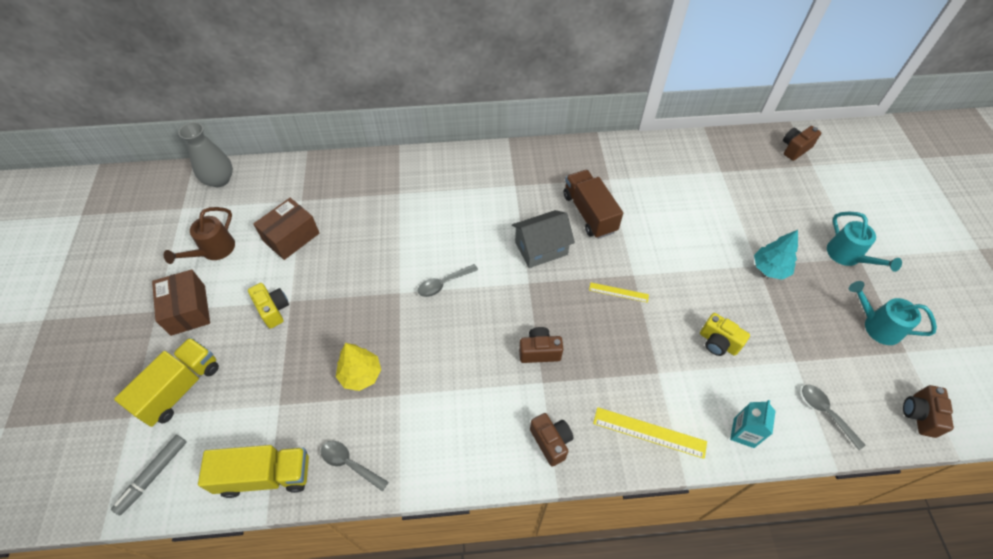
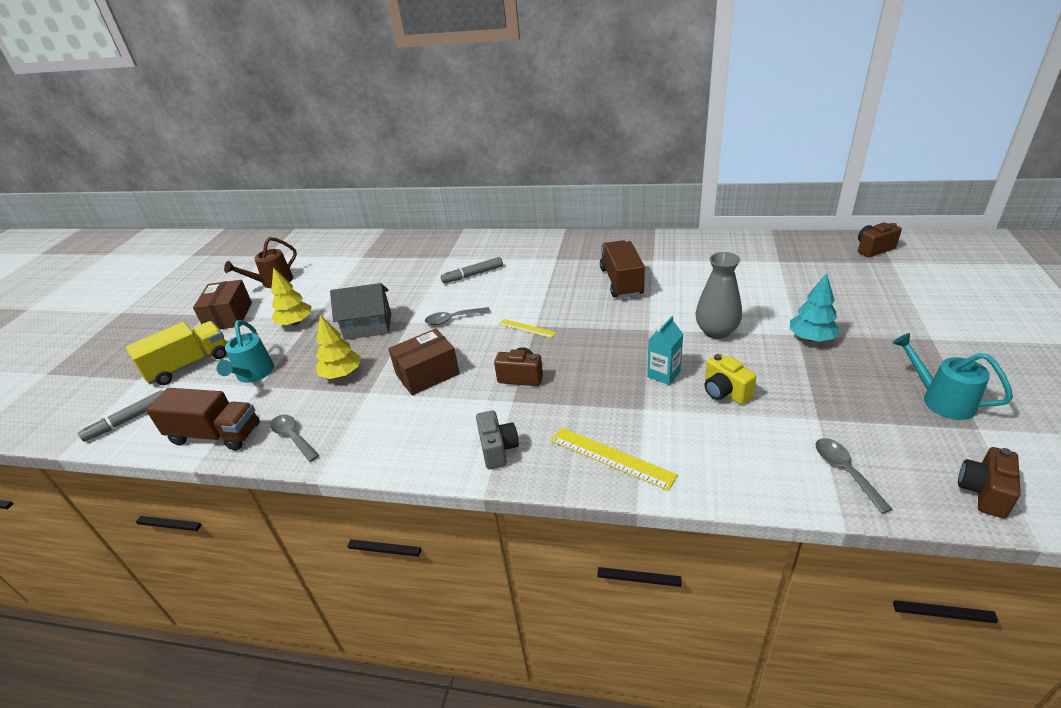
camera: 20 degrees right, 20 degrees down
(219, 180) = (305, 241): grey vase -> grey vase (716, 331)
(265, 476) = (215, 434): yellow truck -> brown truck
(273, 310) = (295, 323): yellow camera -> yellow tree
(291, 237) = (339, 278): brown box -> brown box (427, 374)
(438, 217) = (473, 275): none -> grey marker
(541, 248) = (560, 303): grey house -> grey house (368, 326)
(551, 442) = (498, 449): brown camera -> grey camera
(618, 292) = (626, 341): yellow ruler -> yellow ruler (526, 328)
(743, 433) = (727, 474): turquoise carton -> turquoise carton (663, 374)
(847, 256) = (916, 337): turquoise watering can -> turquoise watering can (253, 375)

